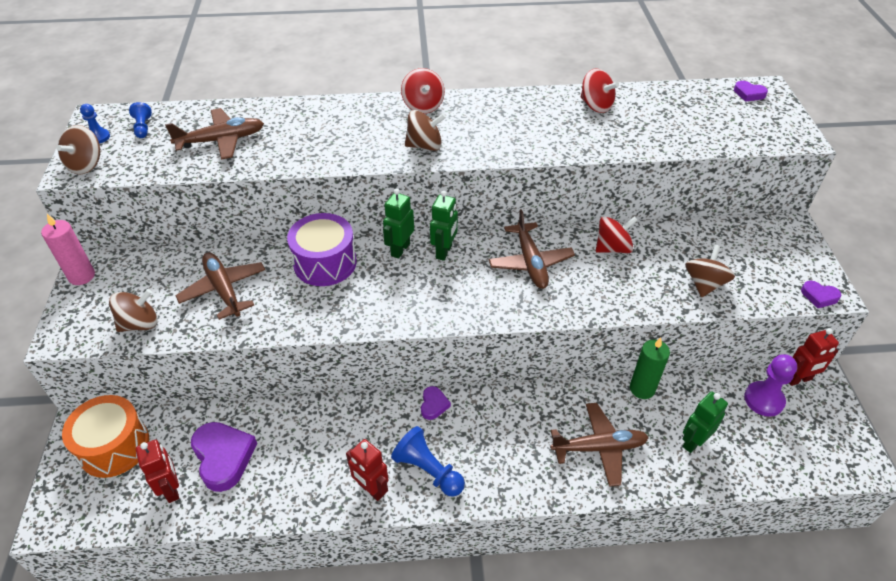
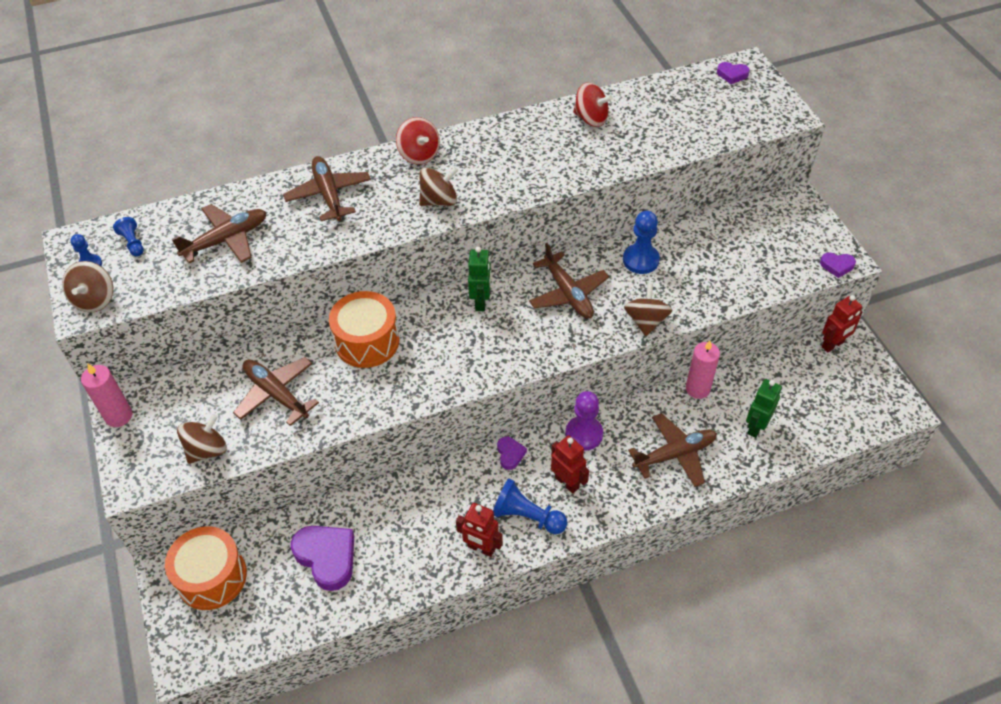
camera: 15 degrees left, 5 degrees up
(171, 489) = (289, 600): red robot -> red robot (567, 482)
(325, 263) = (367, 341): purple drum -> orange drum
(328, 122) = (329, 194): none -> brown plane
(400, 249) = (436, 309): green robot -> none
(613, 248) = (640, 260): red spinning top -> blue pawn
(642, 389) = (697, 389): green candle -> pink candle
(704, 284) = (734, 277): brown spinning top -> brown spinning top (646, 321)
(764, 400) = (807, 372): purple pawn -> purple pawn (584, 434)

